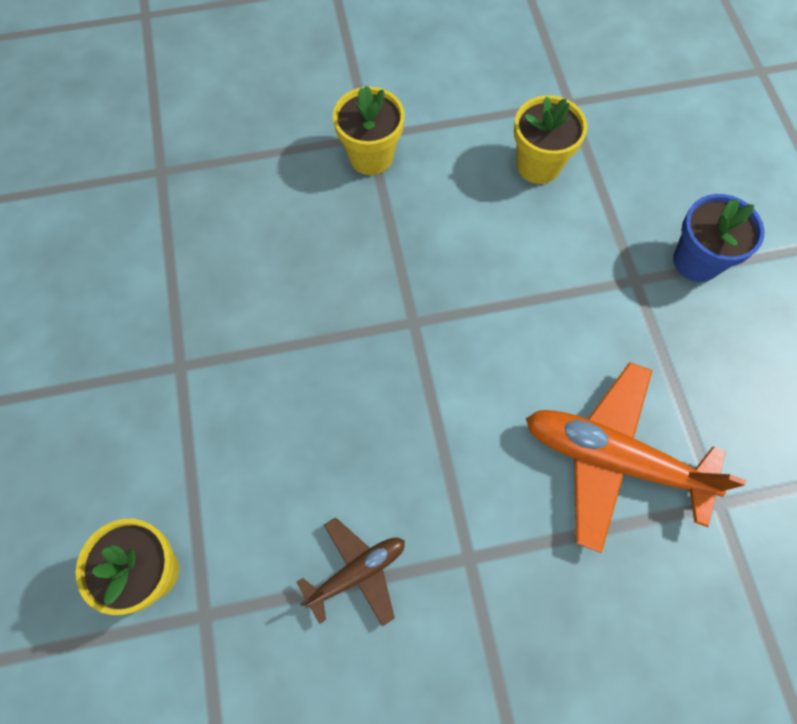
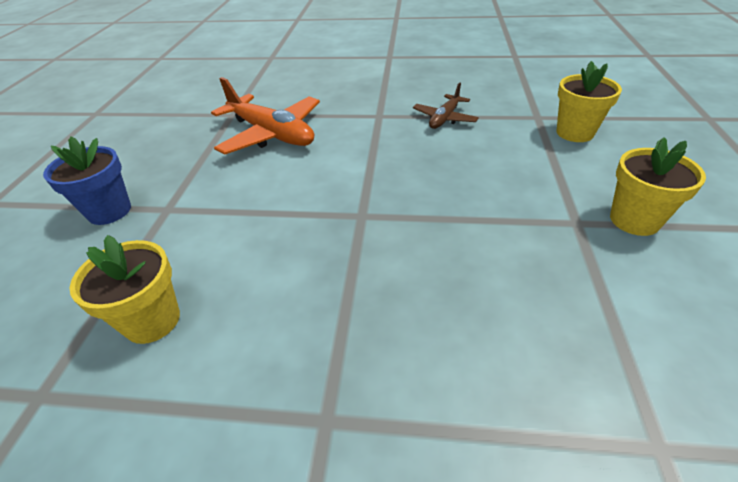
camera: 160 degrees left, 25 degrees down
(357, 572) = (444, 118): brown plane -> brown plane turned 45 degrees counterclockwise
(371, 157) = (336, 384): yellow flower pot -> yellow flower pot (634, 220)

